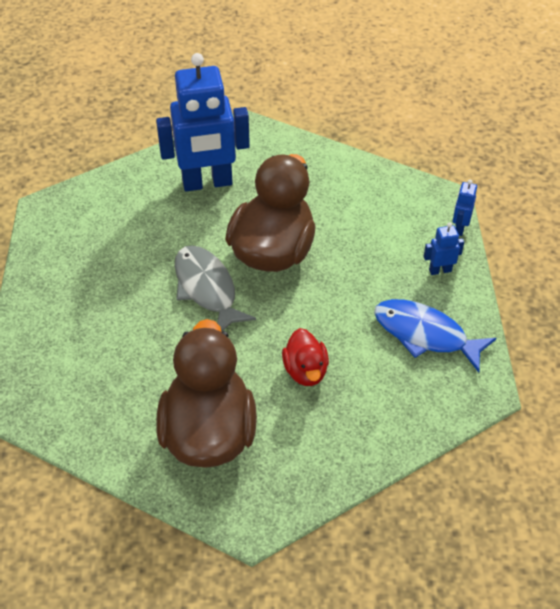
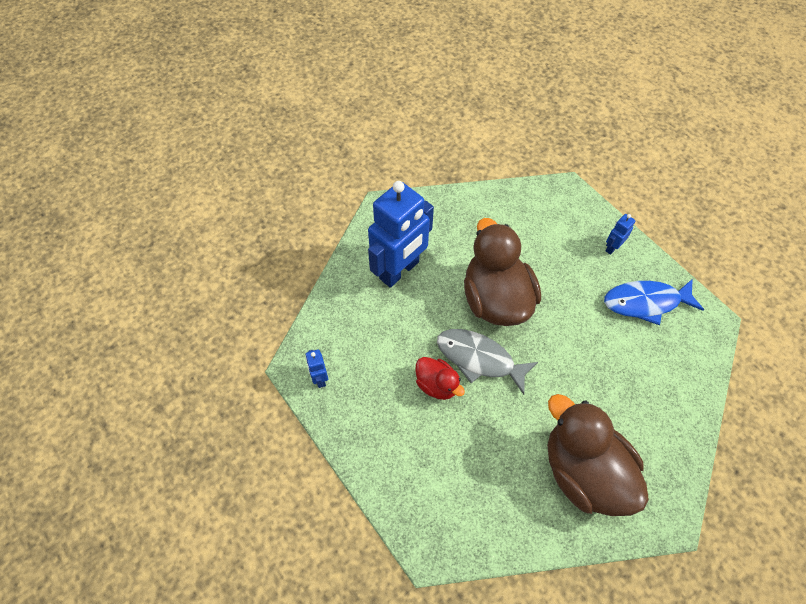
camera: 35 degrees left, 10 degrees up
(305, 371) = (600, 380): red duck -> red duck (437, 385)
(459, 228) = (595, 207): blue robot -> blue robot (320, 378)

